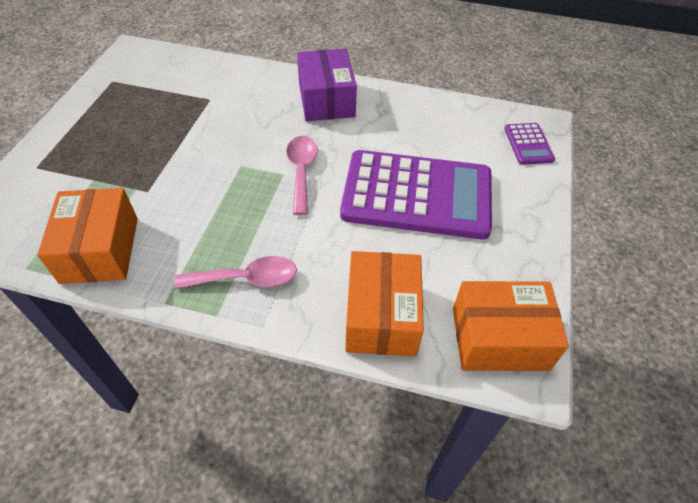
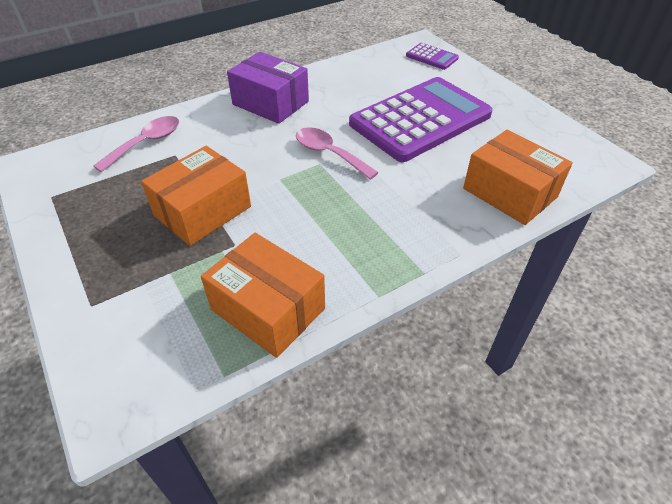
camera: 45 degrees left, 5 degrees down
(246, 278) = (405, 237): pink spoon -> pink spoon (146, 143)
(499, 338) = (574, 157): orange box -> orange box (203, 211)

